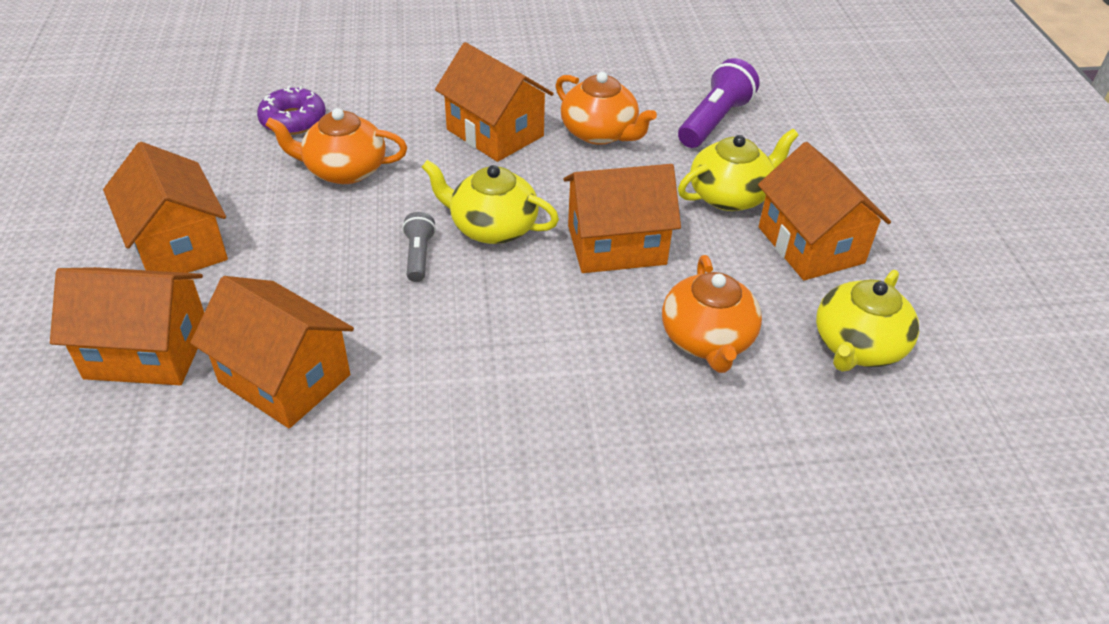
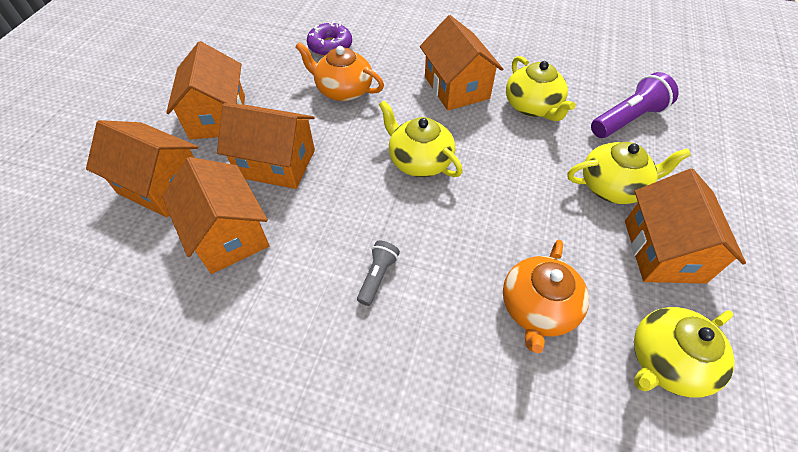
camera: 25 degrees right, 10 degrees up
(419, 256) = (359, 168): grey flashlight -> grey flashlight (377, 276)
(600, 133) = (532, 106): orange teapot -> yellow teapot
(616, 245) = (503, 202): orange house -> orange house (276, 163)

